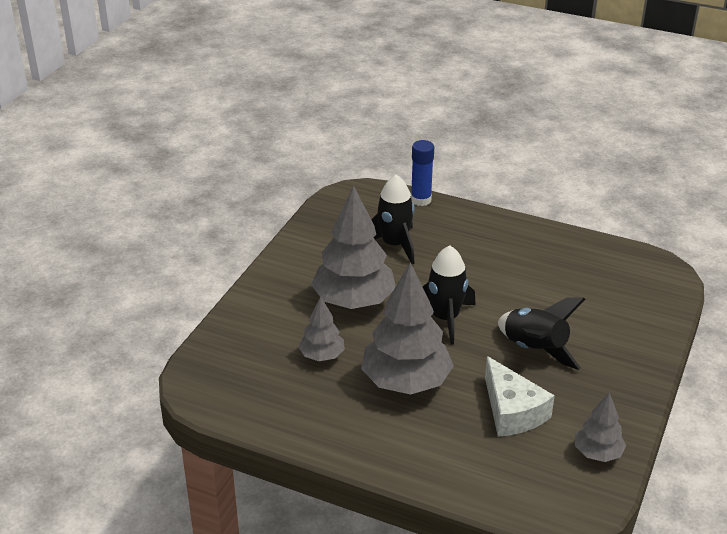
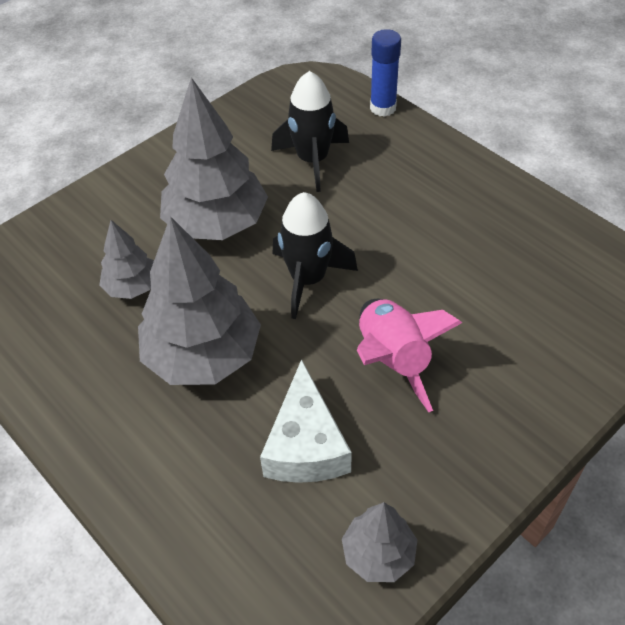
camera: 25 degrees right, 15 degrees up
(535, 349) = (393, 360): black rocket -> pink rocket

